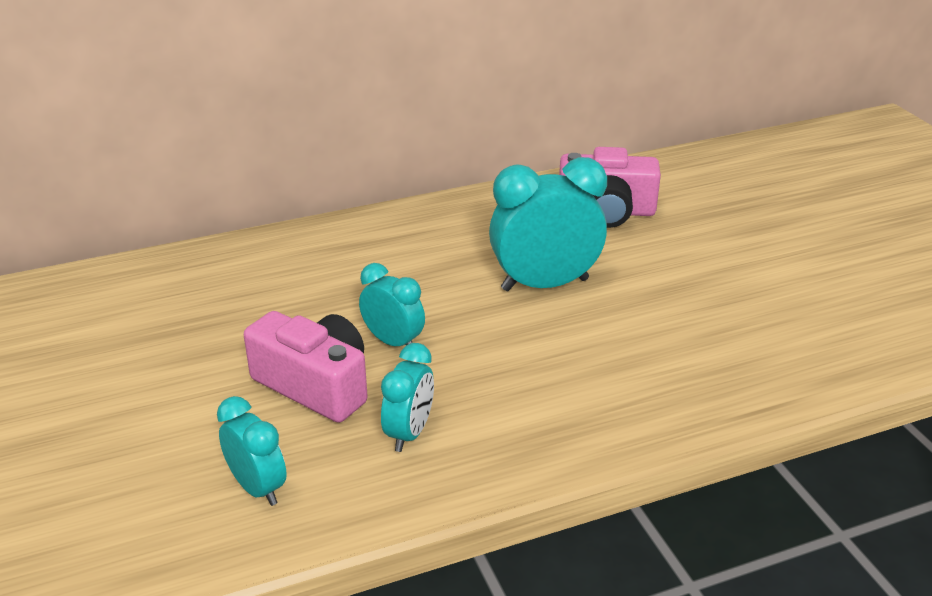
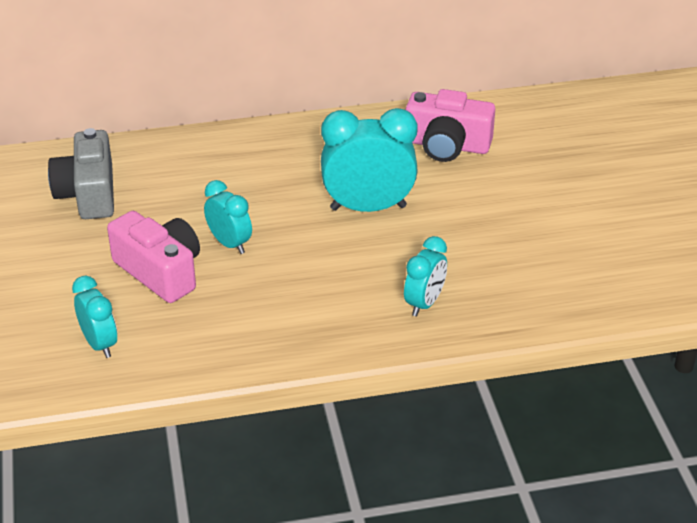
camera: 10 degrees right, 5 degrees up
(202, 303) = (88, 193): none -> grey camera
(409, 433) = (220, 317): turquoise clock -> turquoise clock (424, 303)

